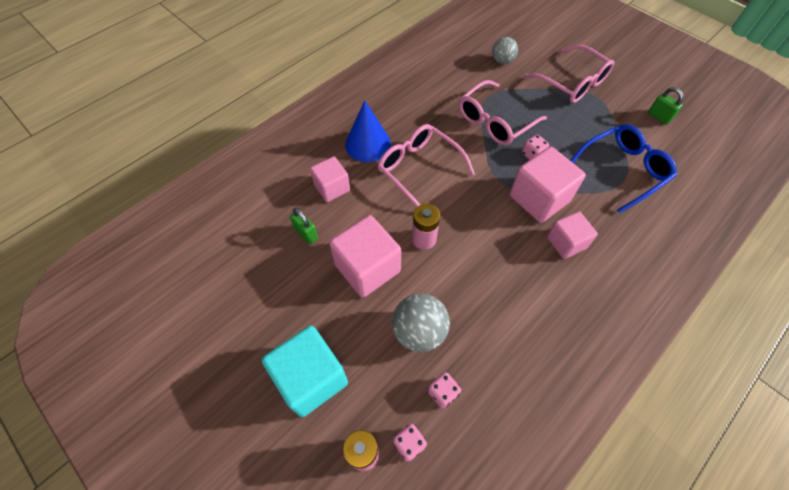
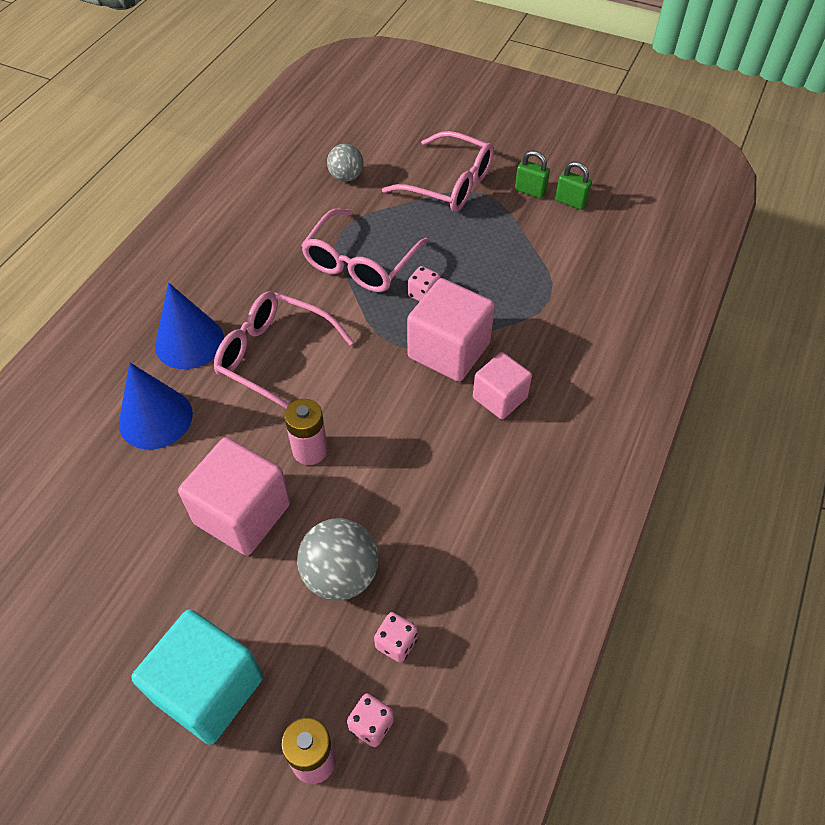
camera: 20 degrees left, 5 degrees down
(306, 234) = (137, 494): green padlock -> green padlock (530, 191)
(332, 188) = (155, 418): pink cube -> blue cone
(623, 170) = (545, 283): blue glasses -> none

